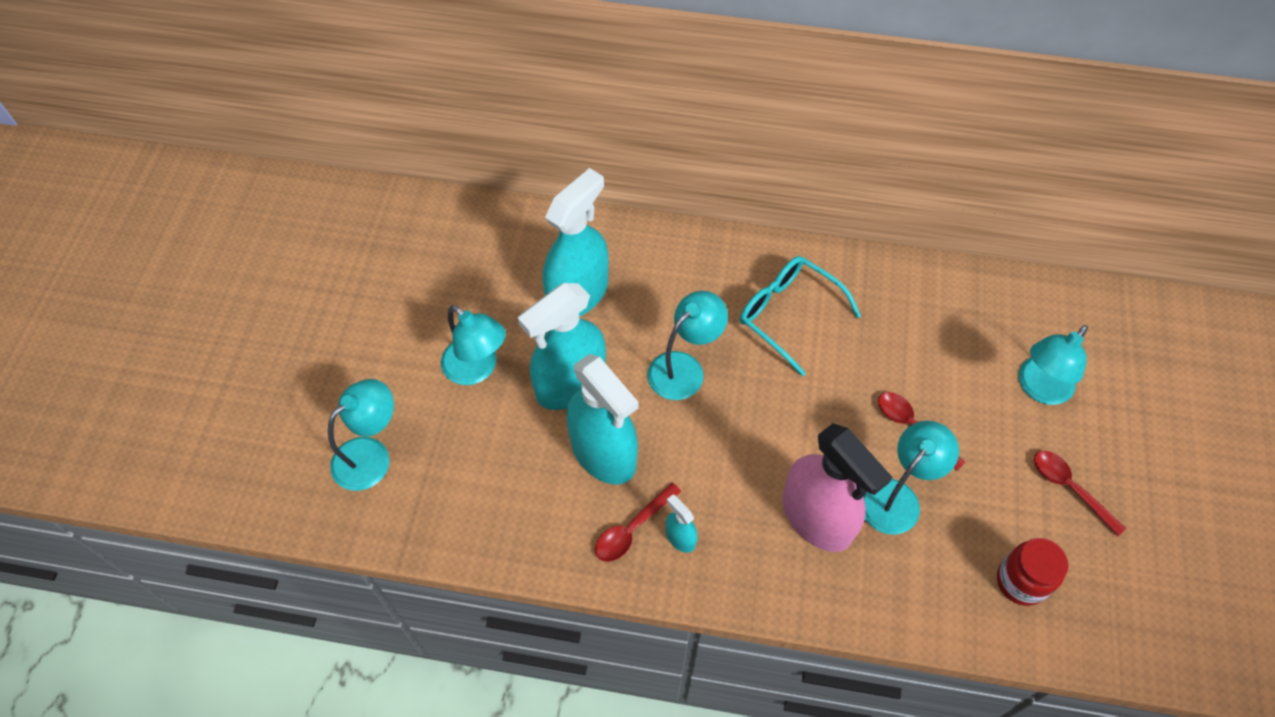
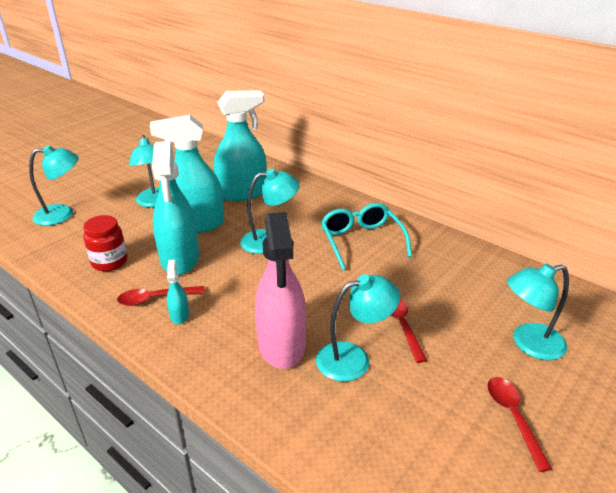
camera: 30 degrees right, 25 degrees down
(1021, 581) = (416, 461): red jar -> red jar (109, 262)

